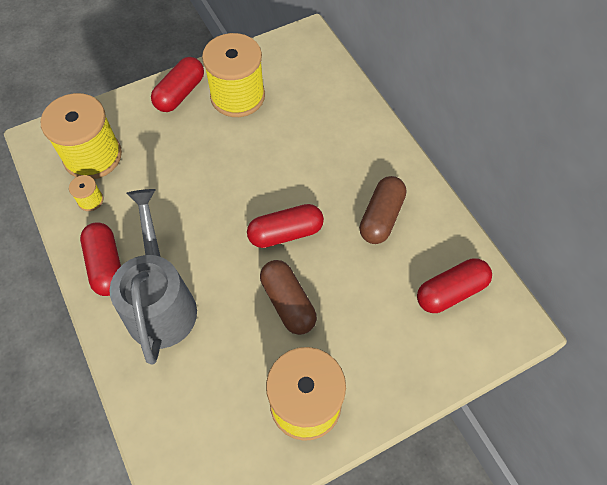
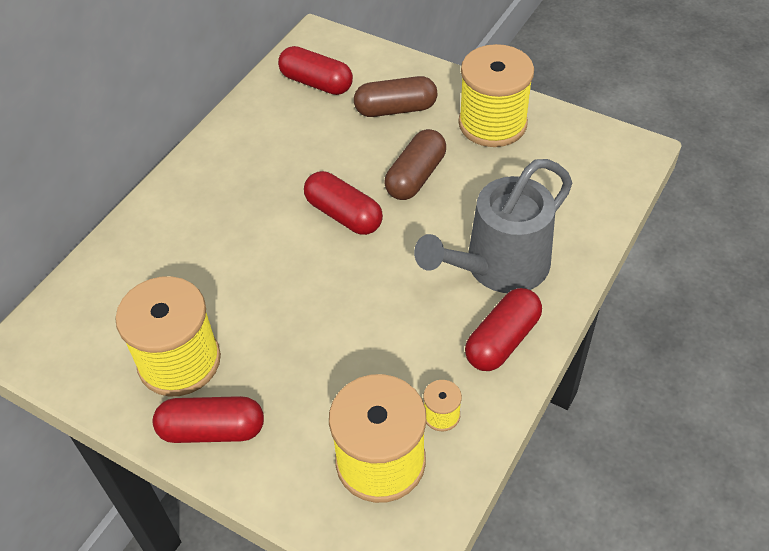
camera: 120 degrees left, 10 degrees down
(381, 217) = (270, 155): brown capsule -> brown capsule (395, 109)

